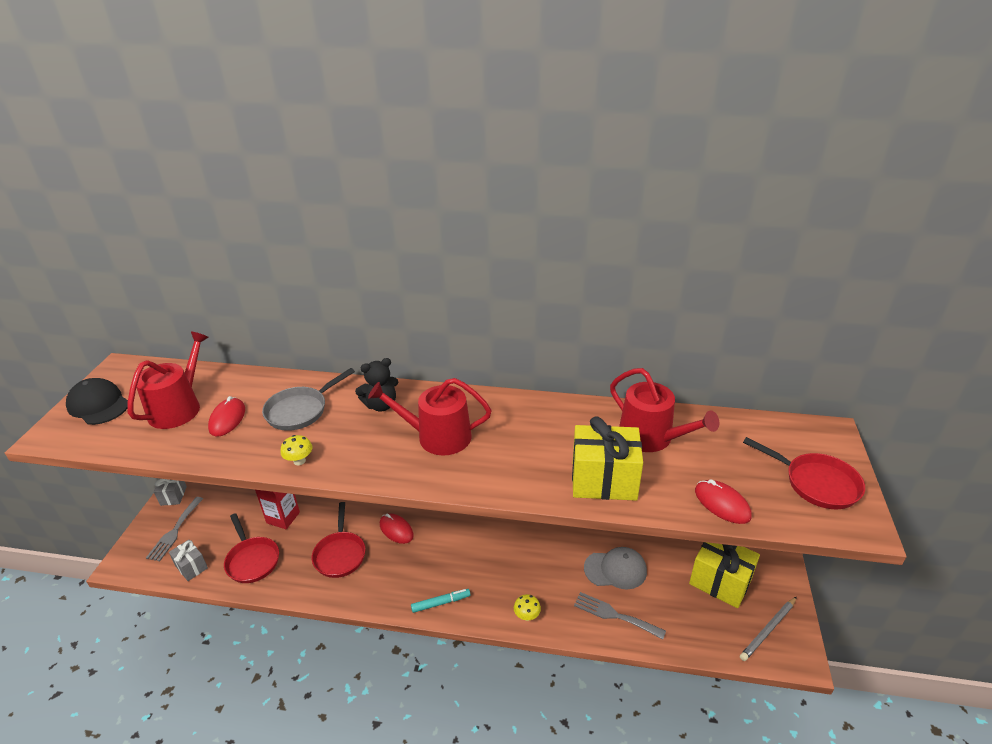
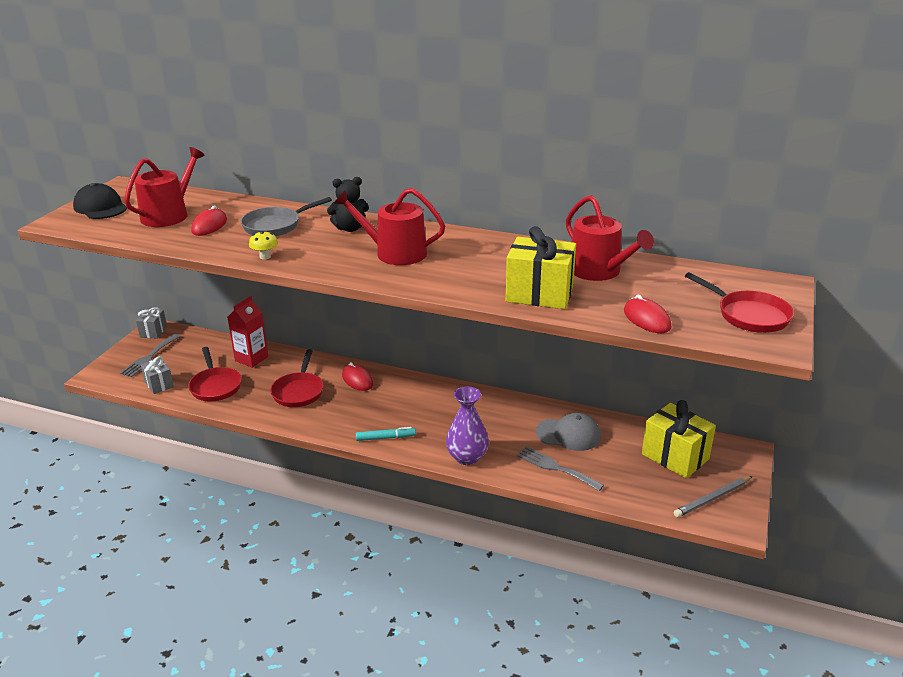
camera: 10 degrees right, 5 degrees down
(527, 616) = (467, 457): yellow mushroom -> purple vase

